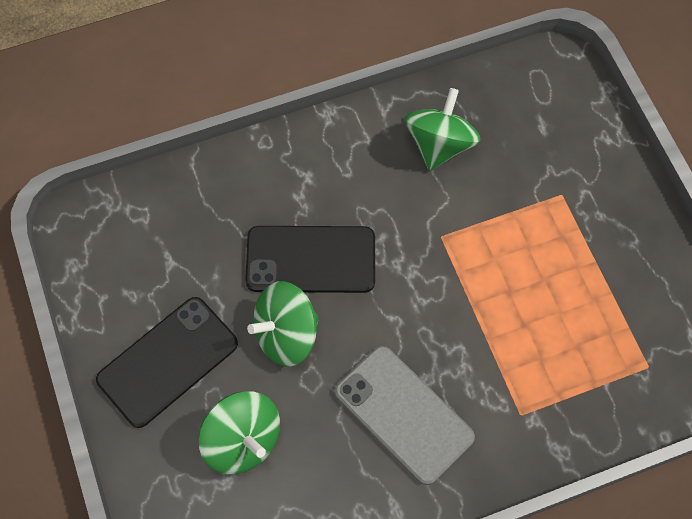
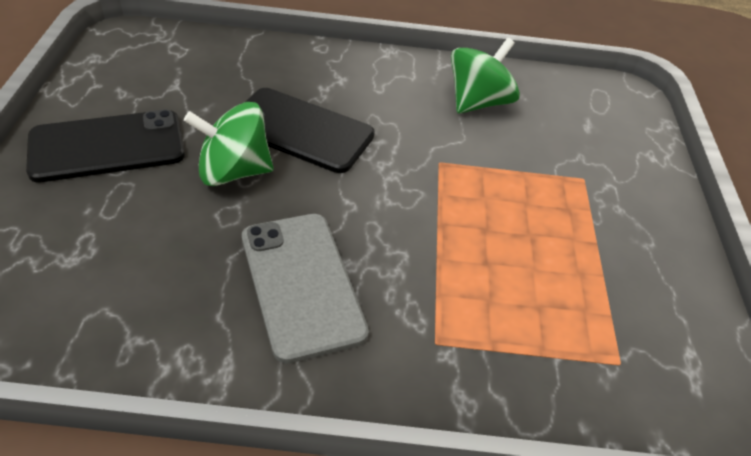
camera: 20 degrees right, 20 degrees down
(243, 440) = (118, 233): green spinning top -> none

